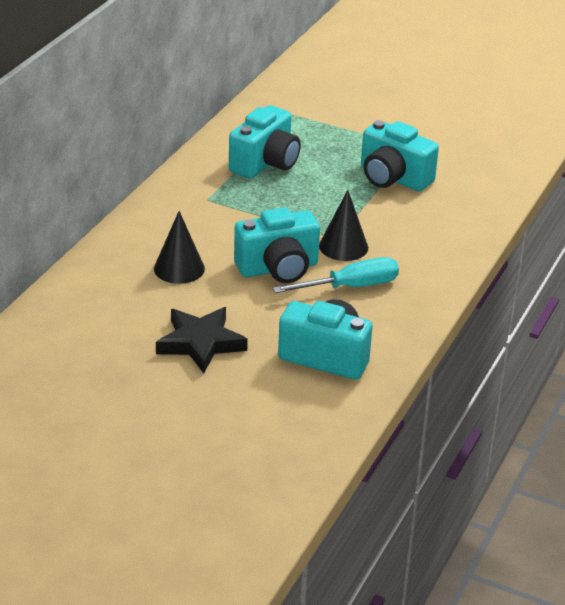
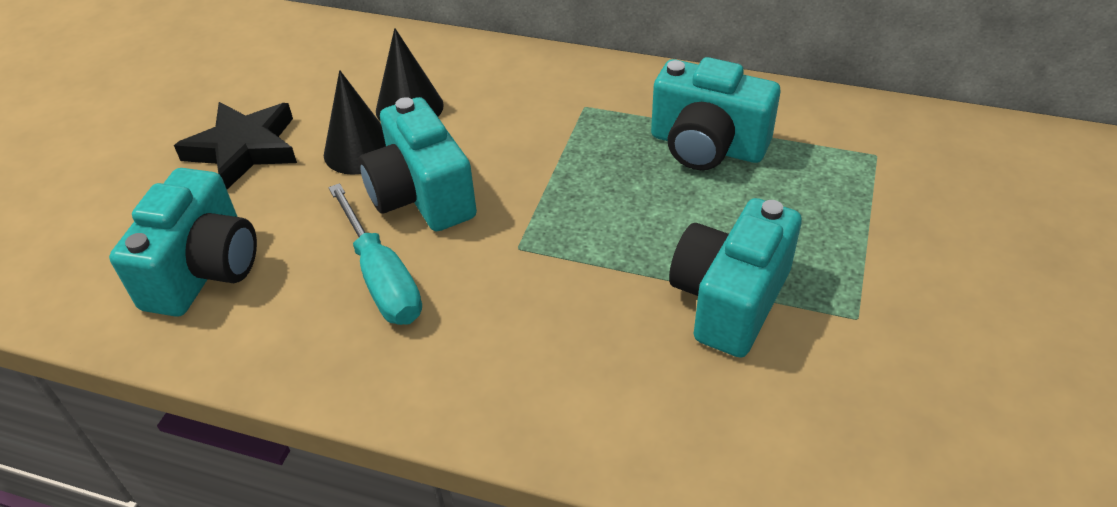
camera: 85 degrees right, 10 degrees up
(343, 246) = (494, 258): black cone -> black cone (359, 150)

